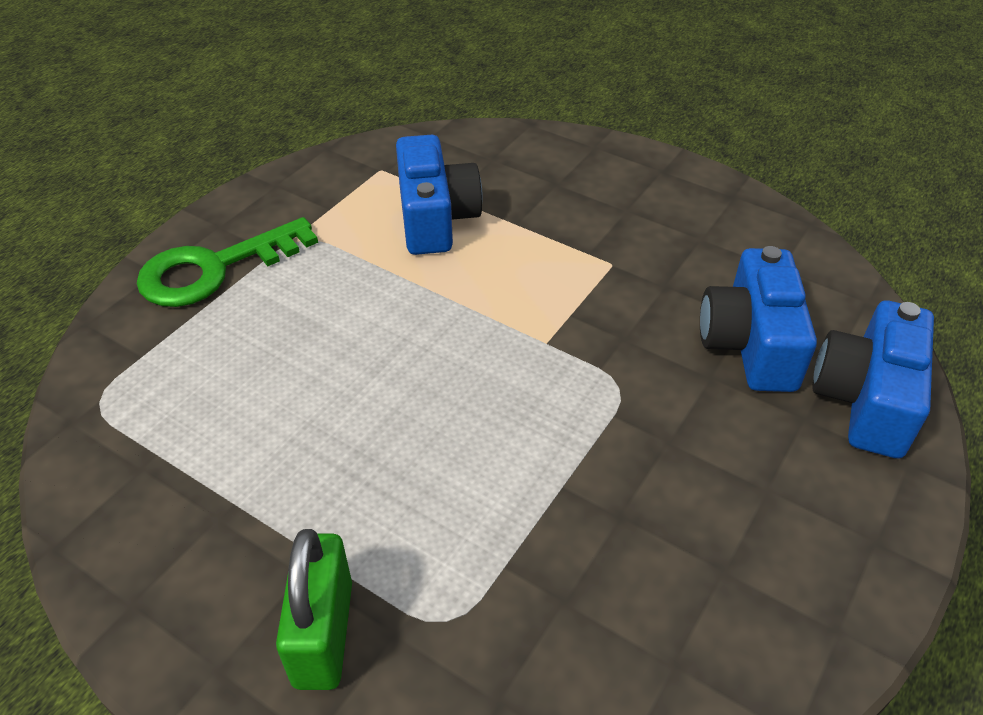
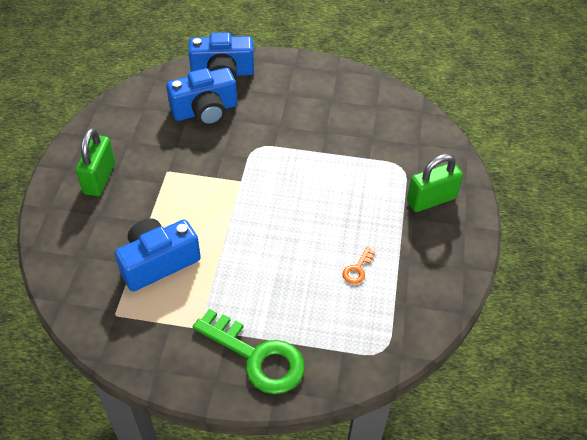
camera: 115 degrees left, 5 degrees up
(258, 430) = (357, 269): none -> orange key
(629, 195) = (99, 178): none -> green padlock

